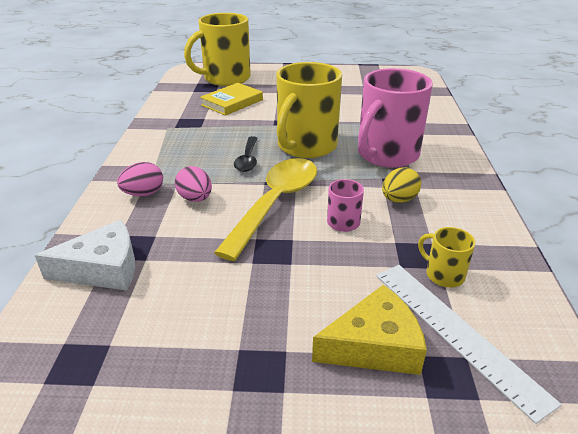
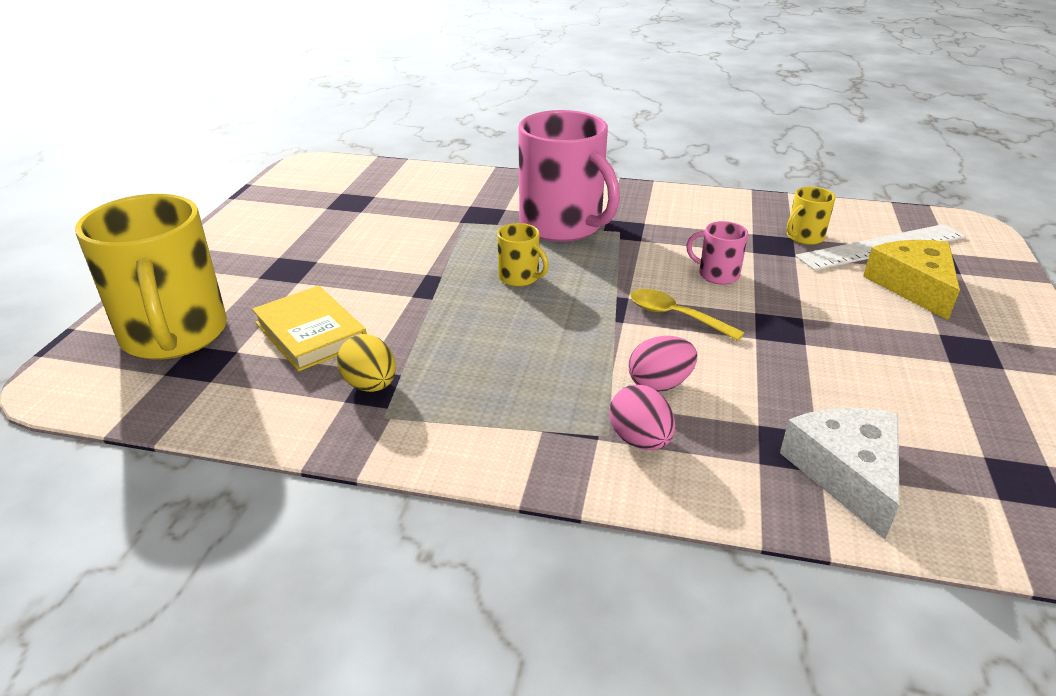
camera: 80 degrees left, 0 degrees up
(247, 159) = (547, 330): black spoon -> none
(275, 203) = (675, 316): yellow spoon -> yellow spoon, size x0.52
(306, 146) = (520, 278): yellow mug -> yellow mug, size x0.44
(398, 200) = (671, 236): yellow egg -> yellow egg (370, 385)

